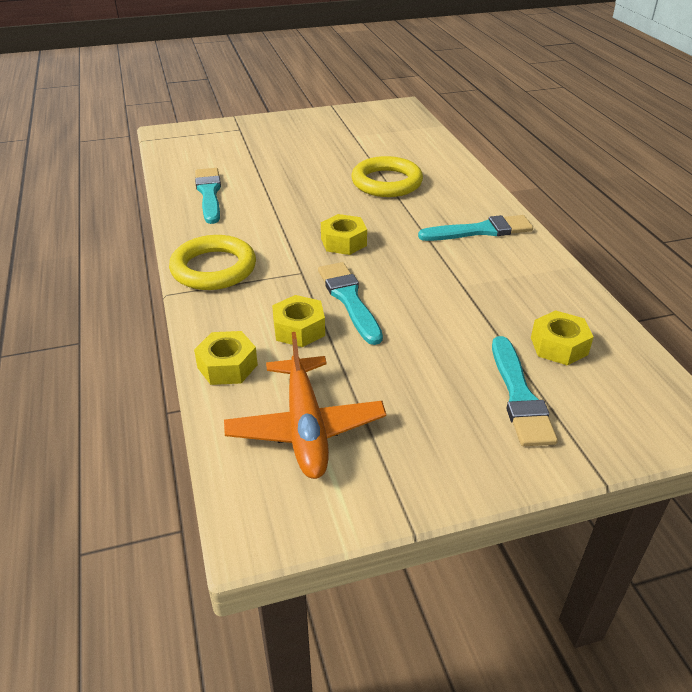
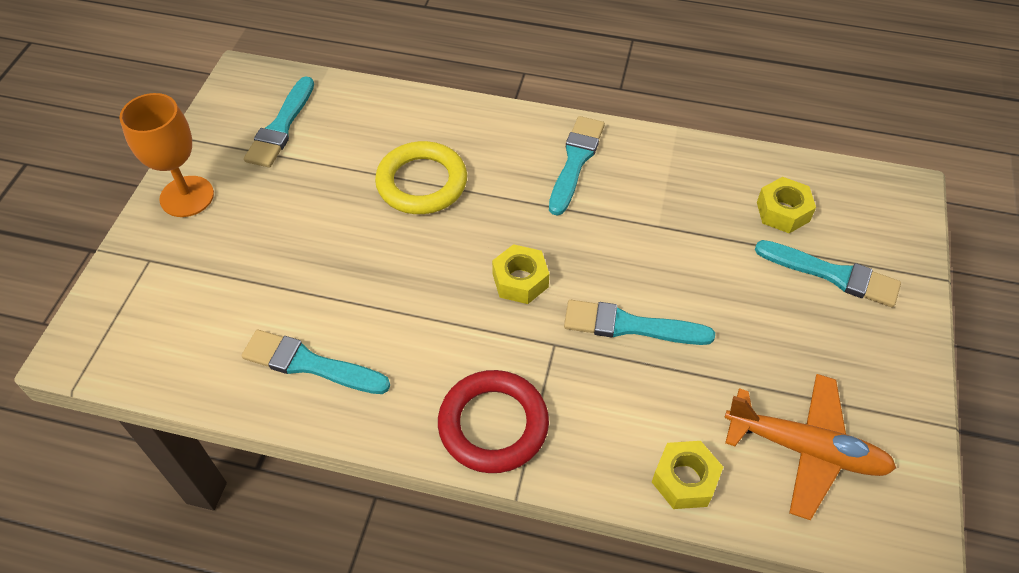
camera: 60 degrees left, 15 degrees up
(213, 268) = (493, 425): yellow ring -> red ring
(293, 123) = (187, 196): none -> orange goblet
(299, 329) = (656, 391): yellow nut -> none
(375, 128) = (281, 127): none -> turquoise brush

